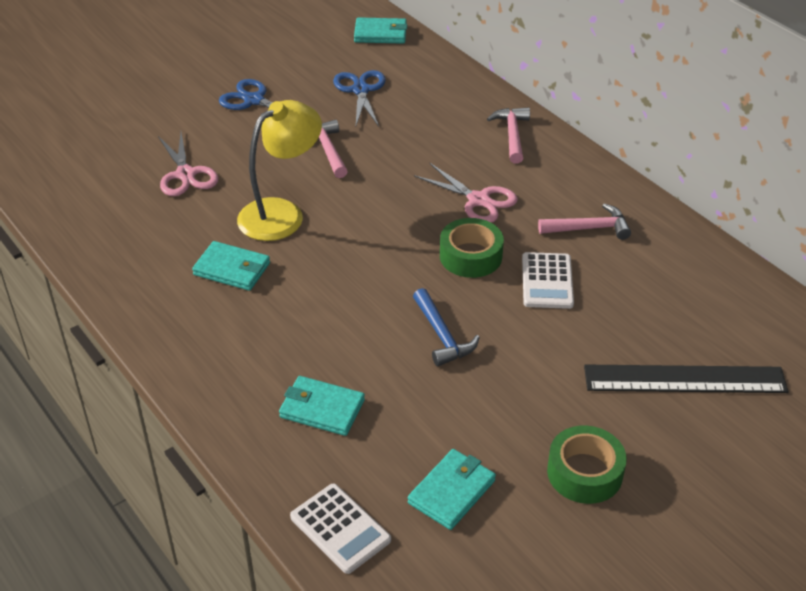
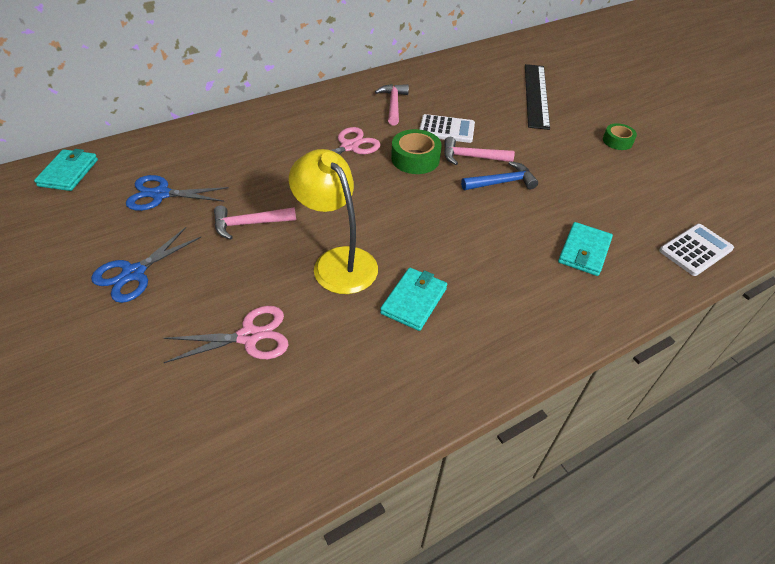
camera: 85 degrees left, 5 degrees up
(452, 492) = (647, 195): turquoise wallet -> none
(512, 135) = (272, 120): pink hammer -> pink hammer (471, 157)
(584, 472) = (617, 141): green tape -> green tape, size x0.64

